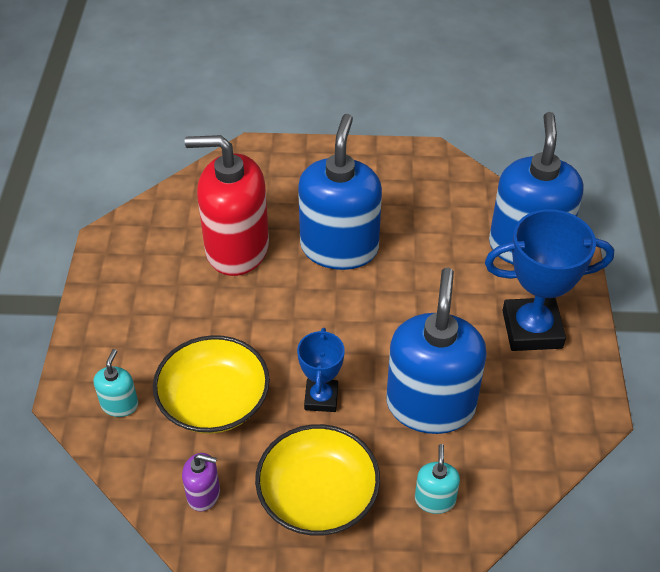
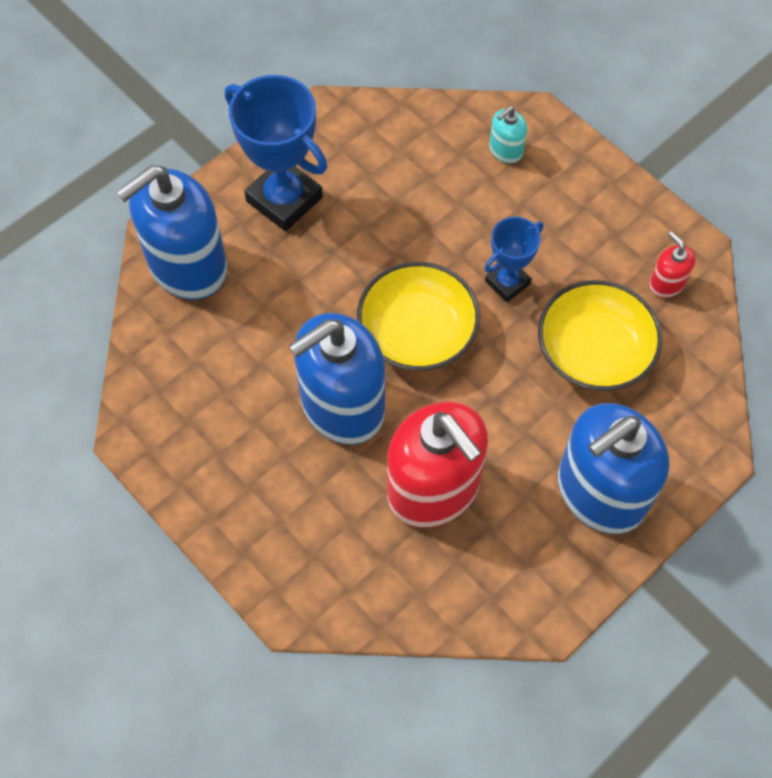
camera: 135 degrees left, 15 degrees up
(119, 404) = (675, 412): turquoise soap dispenser -> none
(203, 494) = (666, 284): purple soap dispenser -> red soap dispenser
(318, 495) = (583, 217): yellow bowl -> yellow bowl (417, 332)
(430, 405) = (432, 210): blue soap dispenser -> blue soap dispenser (600, 492)

